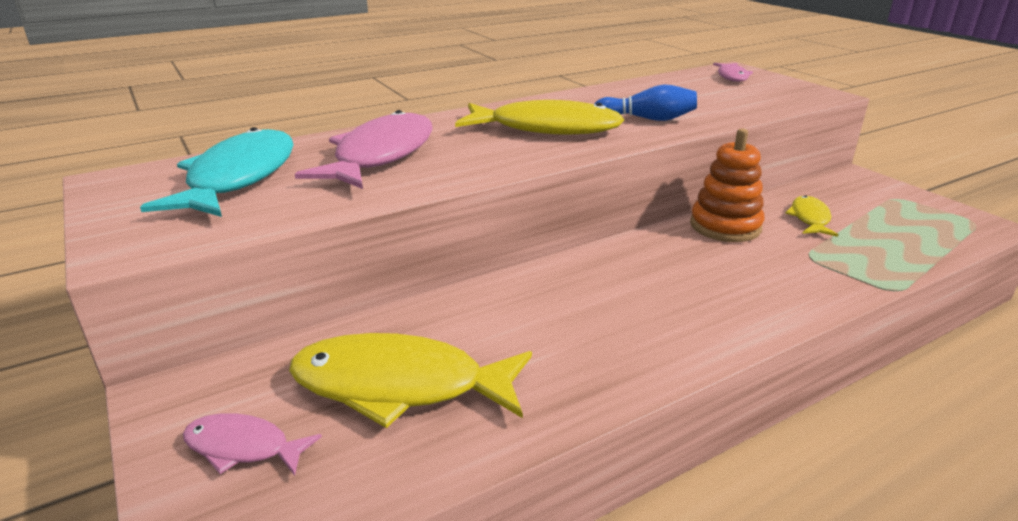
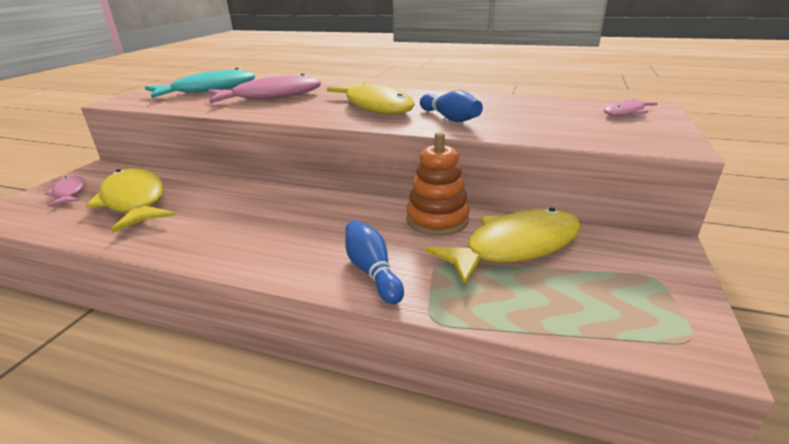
camera: 50 degrees right, 0 degrees up
(792, 287) = (372, 271): none -> blue bowling pin
(809, 218) = (515, 247): yellow fish -> yellow fish, size x1.96

